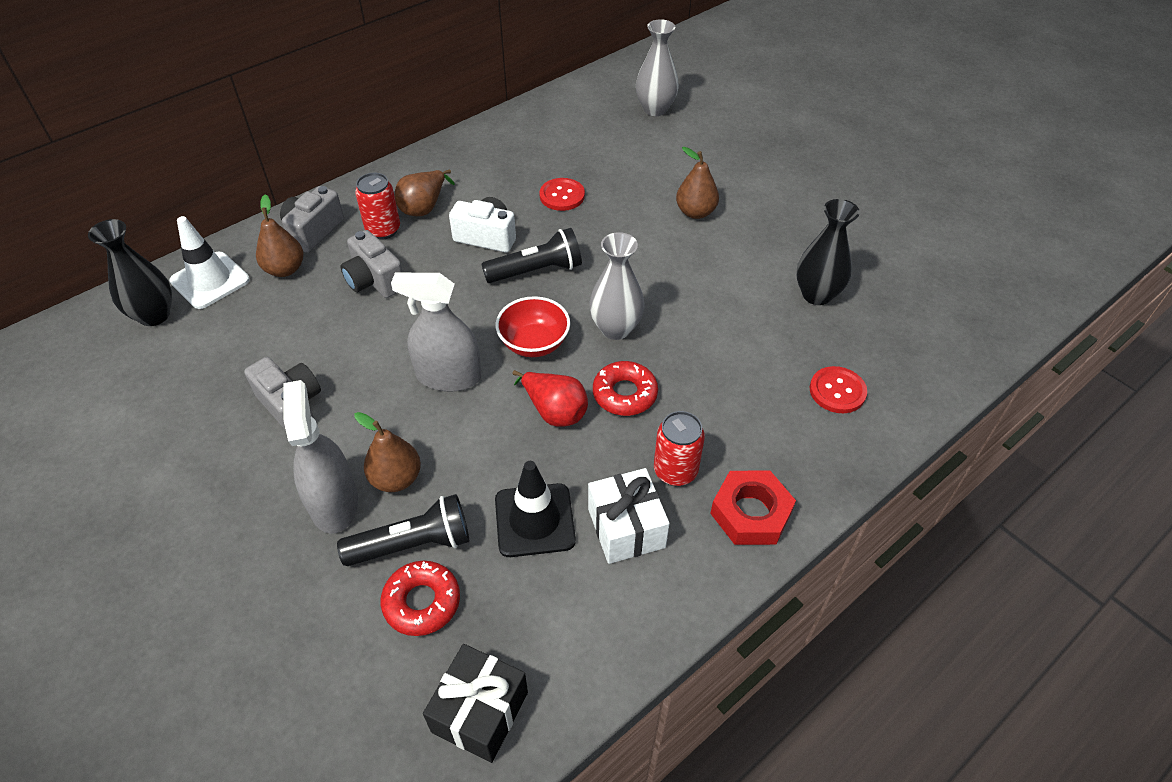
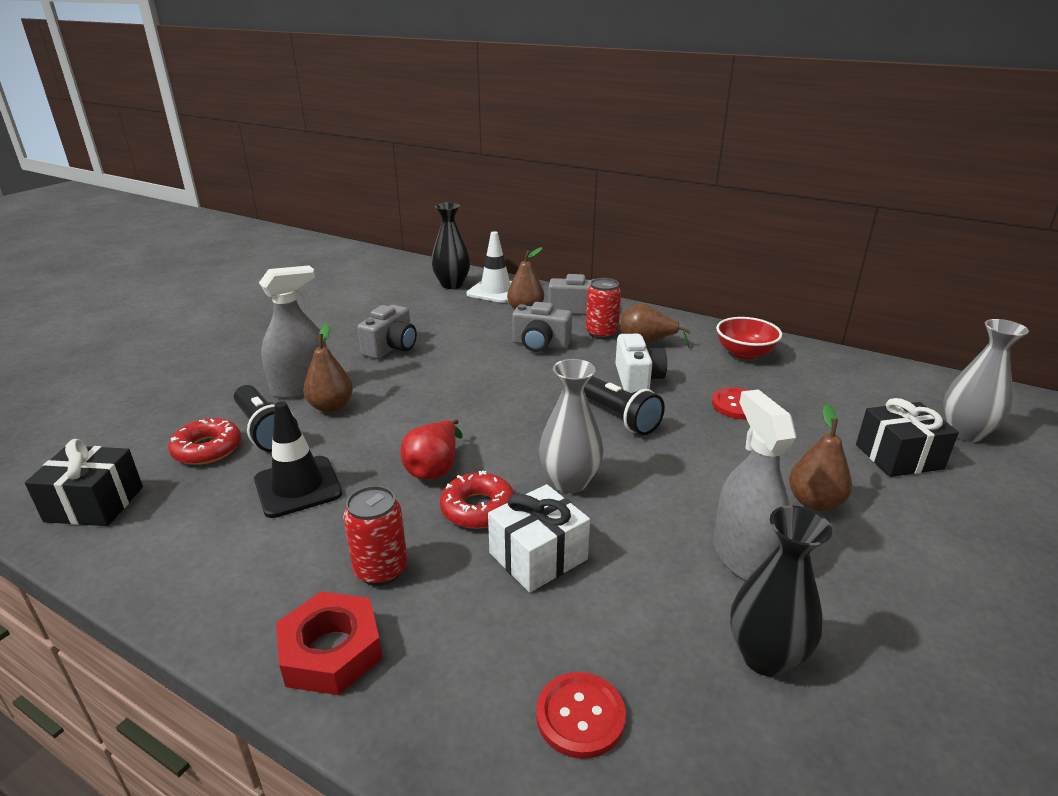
camera: 70 degrees right, 20 degrees down
(374, 280) = (540, 344): grey camera -> grey camera turned 105 degrees counterclockwise
(448, 376) = (451, 402): grey spray bottle -> grey spray bottle (744, 556)
(534, 343) = (516, 436): red bowl -> red bowl (744, 353)
(626, 528) = (296, 548): white gift -> white gift (538, 556)
(666, 151) = (899, 457): none -> black gift

